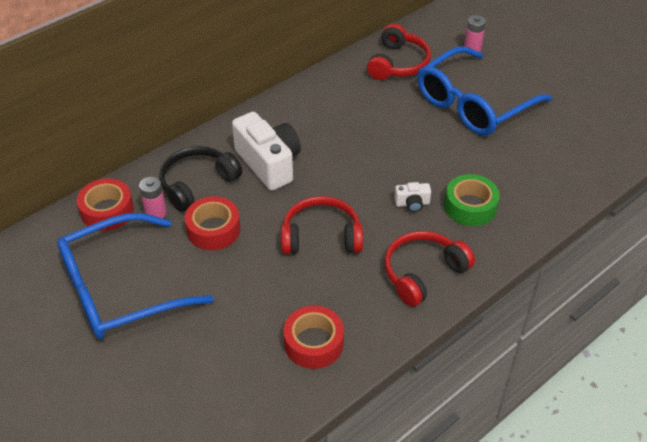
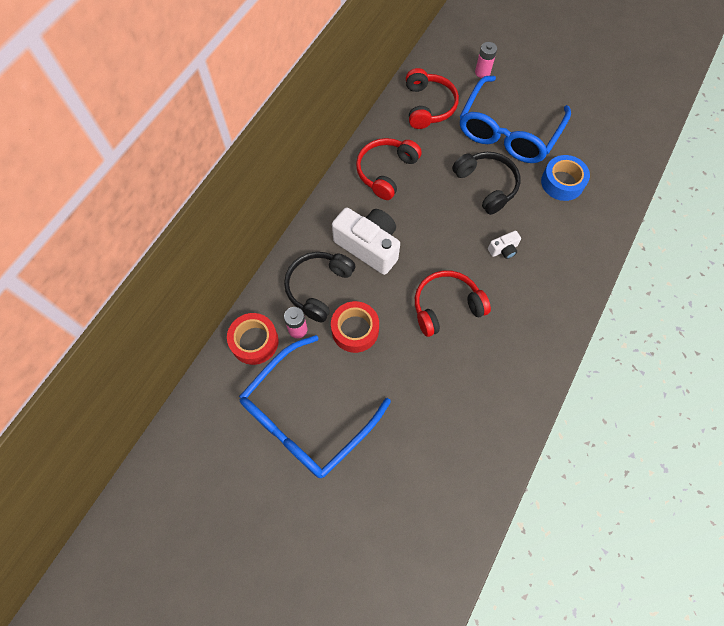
camera: 20 degrees left, 20 degrees up
(313, 343) = (487, 411): red tape -> none
(423, 273) = (541, 315): red headphones -> red headphones (386, 171)
(424, 144) = (486, 185): none -> black headphones
(470, 206) = (549, 237): green tape -> none
(511, 162) = (562, 182): none -> blue tape

